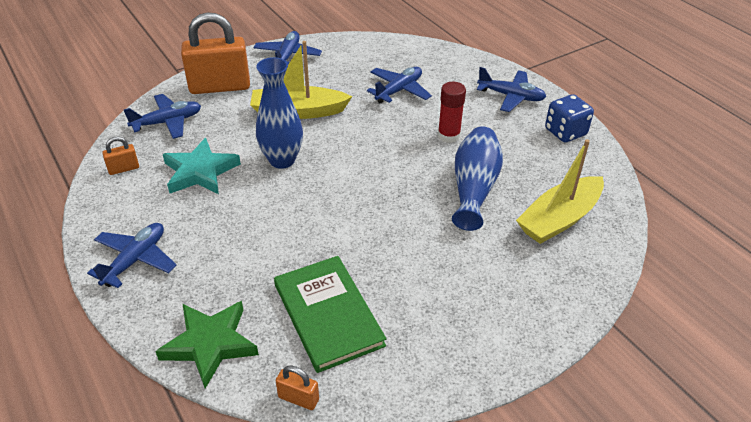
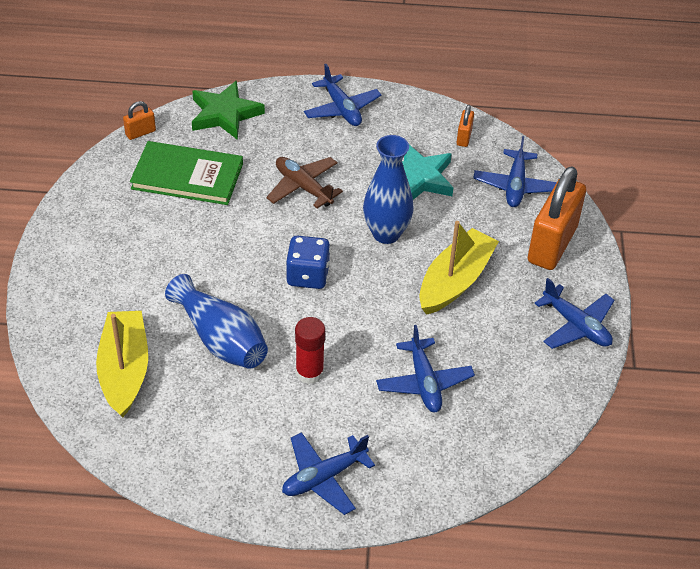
camera: 125 degrees right, 5 degrees up
(271, 229) = (303, 187): none -> brown plane
(565, 132) = (221, 477): blue dice -> blue dice (308, 276)

